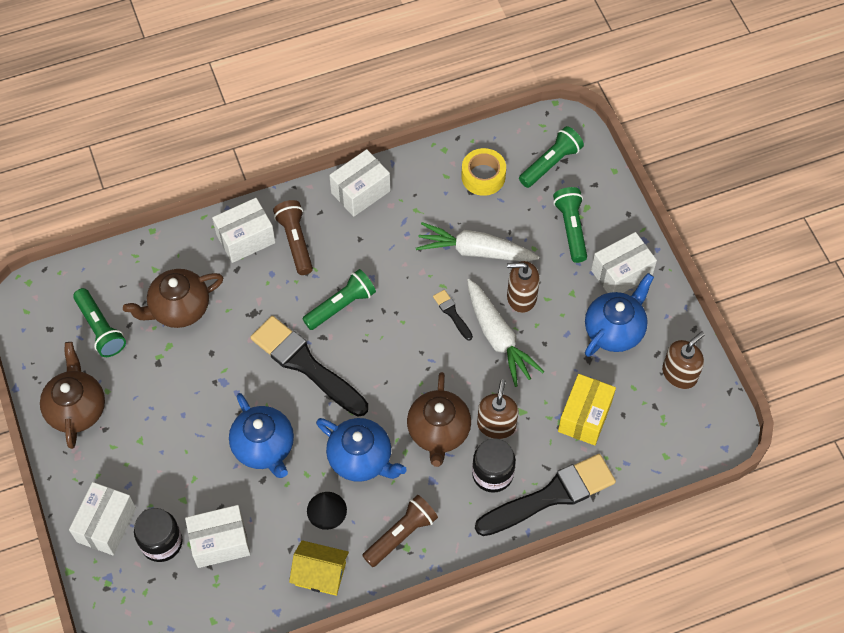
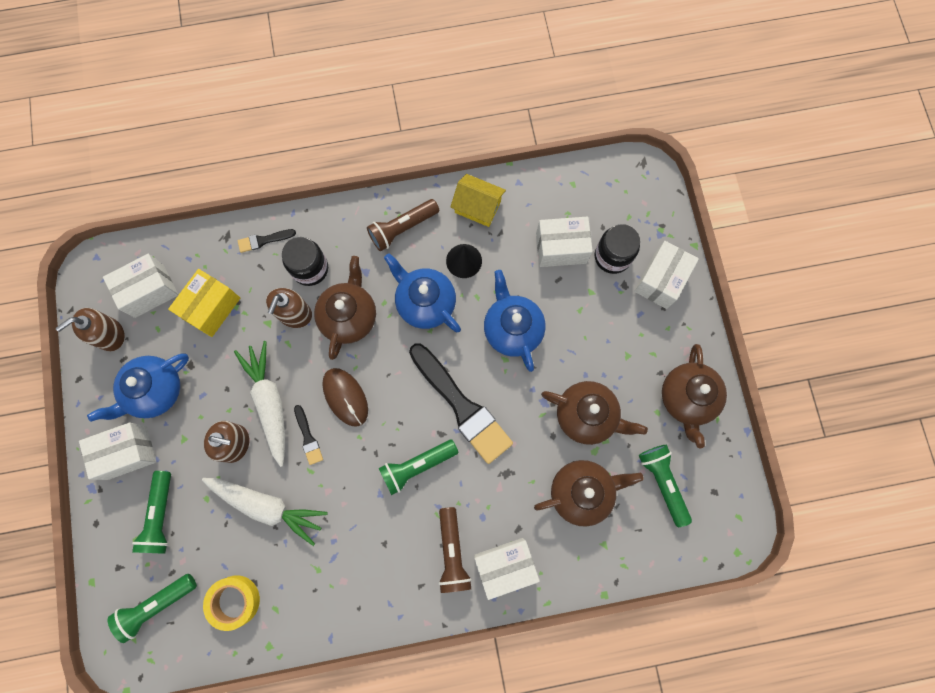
camera: 170 degrees left, 15 degrees up
(178, 376) = (587, 415): none -> brown teapot
(360, 192) = (372, 605): white box -> white box (149, 291)
(424, 354) = (345, 397): none -> brown mouse
(551, 495) = (264, 240): black brush -> black brush, size x0.43

